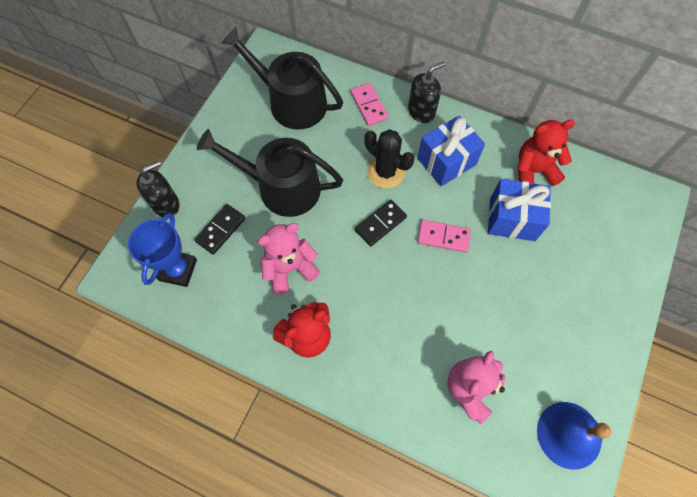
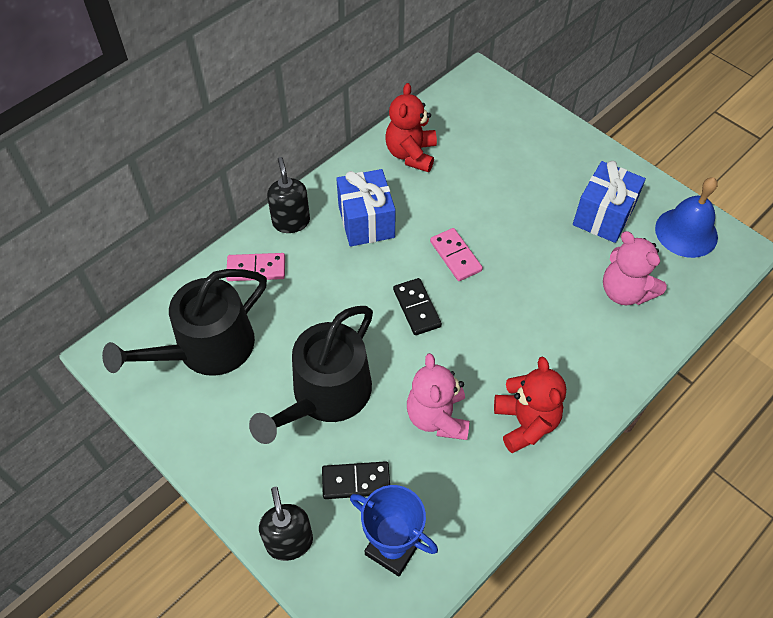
camera: 70 degrees left, 10 degrees down
(221, 230) = (356, 481): black domino -> black domino turned 60 degrees counterclockwise
(385, 172) = (353, 282): black cactus -> none
(443, 237) = (455, 256): pink domino -> pink domino turned 60 degrees counterclockwise
(512, 219) = (458, 192): blue gift -> blue gift (603, 216)

